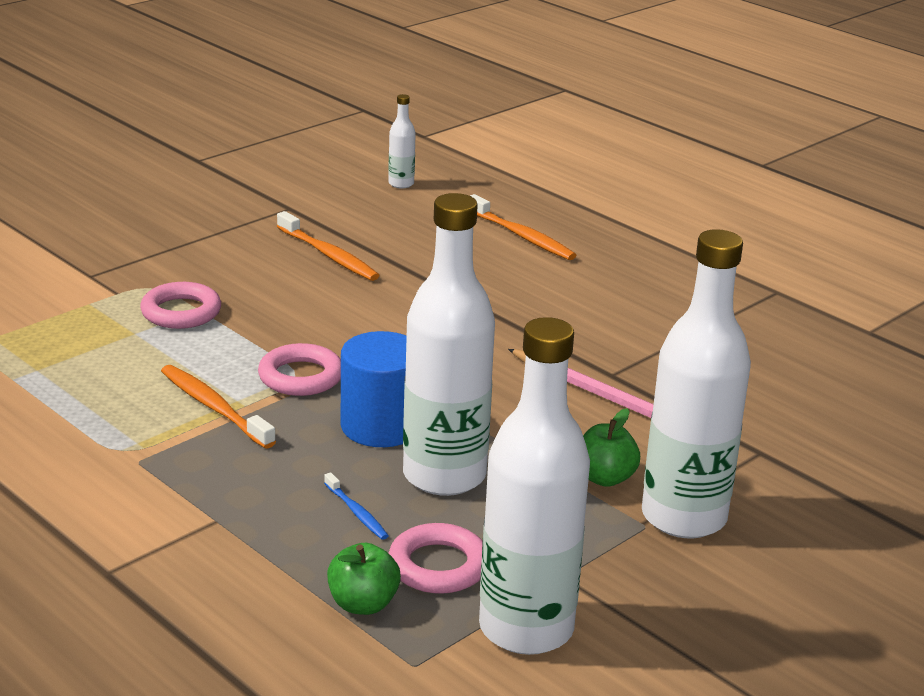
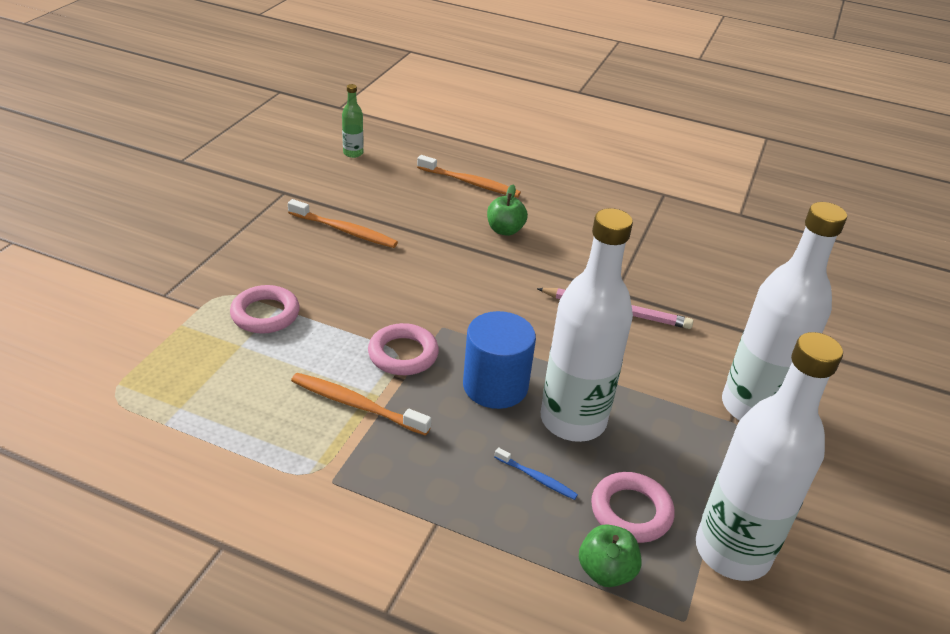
camera: 25 degrees left, 10 degrees up
(401, 184) = (353, 153): white bottle -> green bottle
(605, 478) = (679, 387): green apple -> green apple (505, 230)

